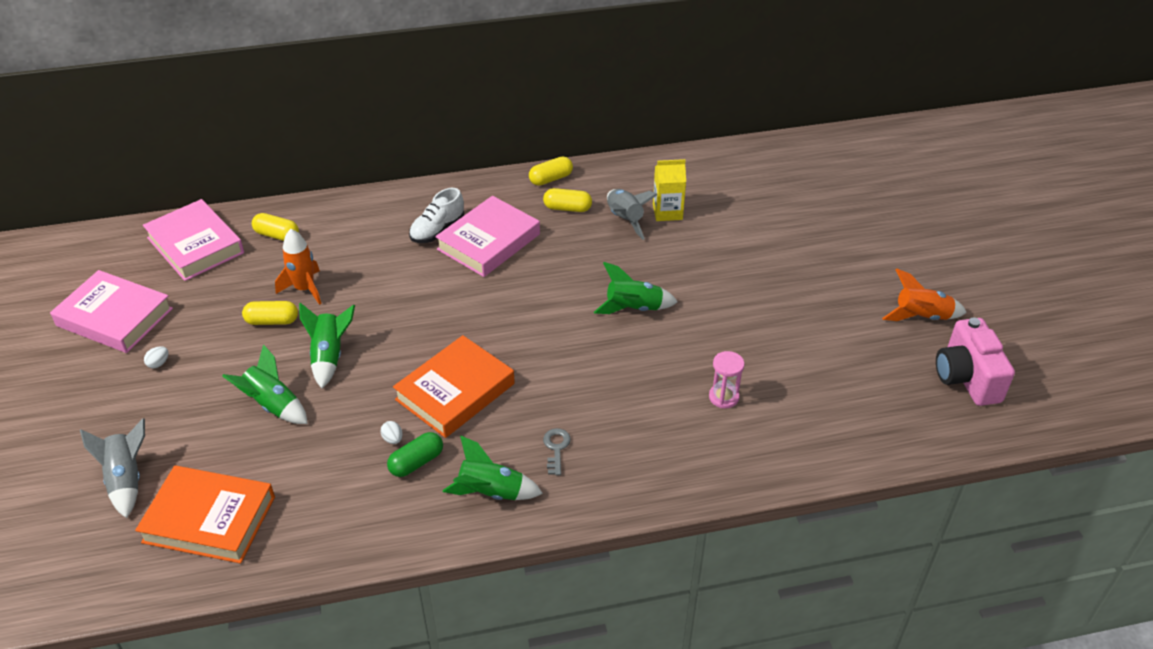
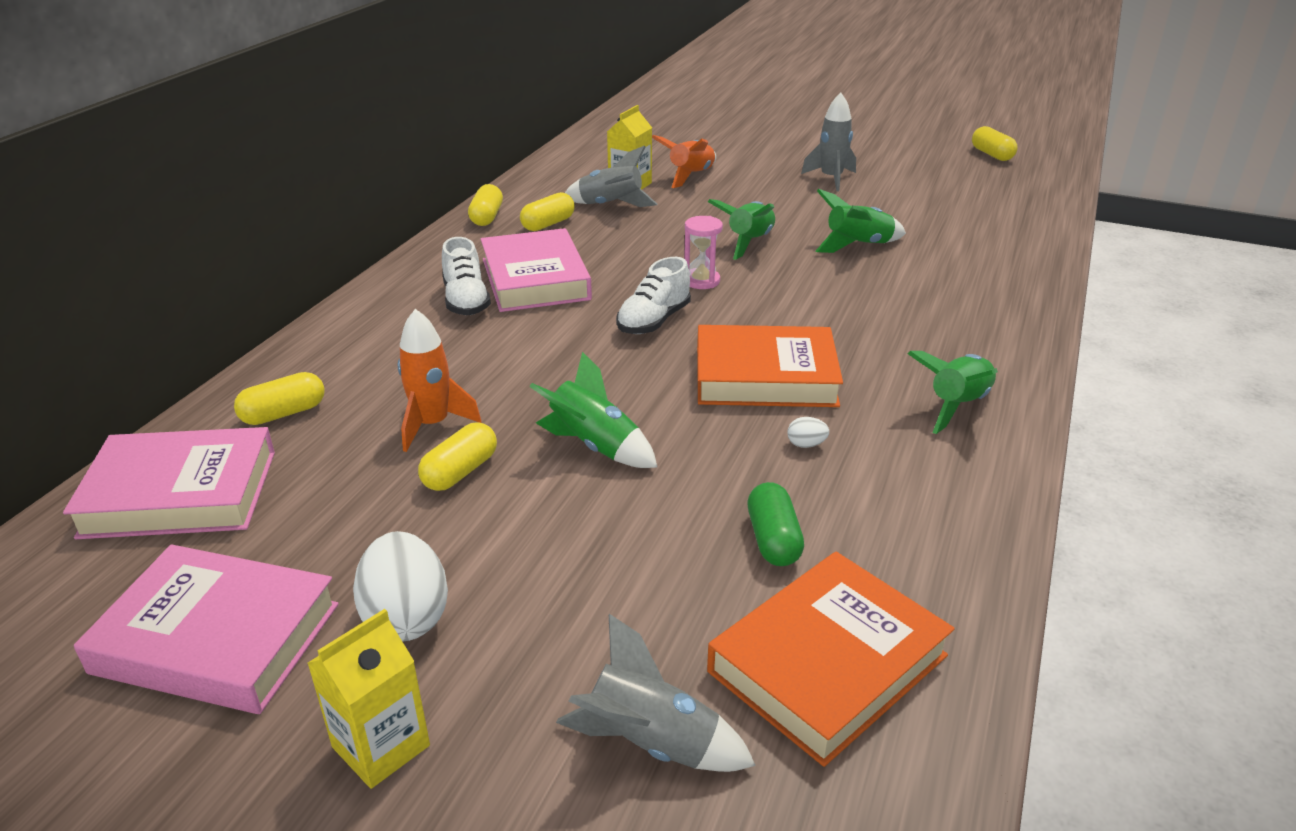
camera: 55 degrees left, 10 degrees down
(83, 399) = (381, 746): none -> yellow carton
(115, 317) = (217, 638): pink book -> pink book turned 45 degrees clockwise
(158, 363) = (406, 617): white egg -> white egg, size x2.33
(273, 405) = (638, 523): green rocket -> green rocket (857, 245)
(416, 462) = (864, 440): green capsule -> green capsule (773, 540)
(455, 391) = (765, 376): orange book -> orange book turned 75 degrees counterclockwise
(481, 315) = (653, 321): none -> white shoe
(556, 448) = (919, 345): grey key -> none
(723, 397) = (923, 244): pink hourglass -> pink hourglass (701, 281)
(795, 303) = (831, 179): none -> grey rocket
(921, 316) = (903, 145): orange rocket -> orange rocket (690, 176)
(966, 378) = (992, 155): pink camera -> yellow capsule

